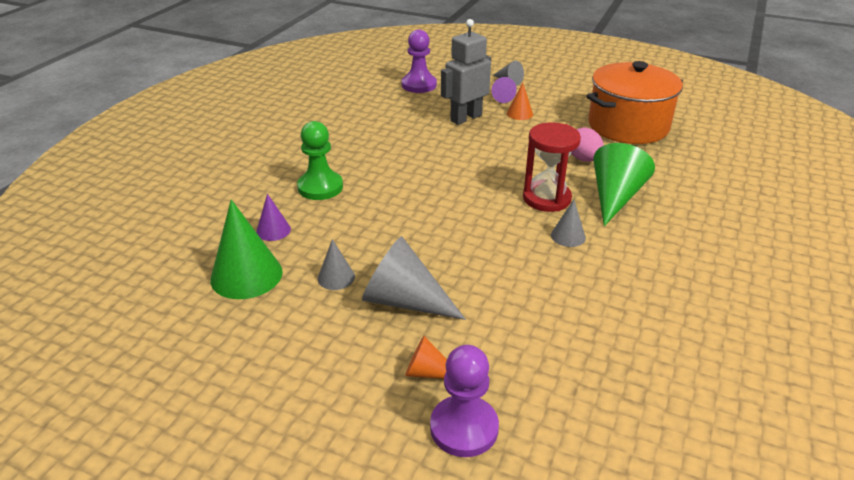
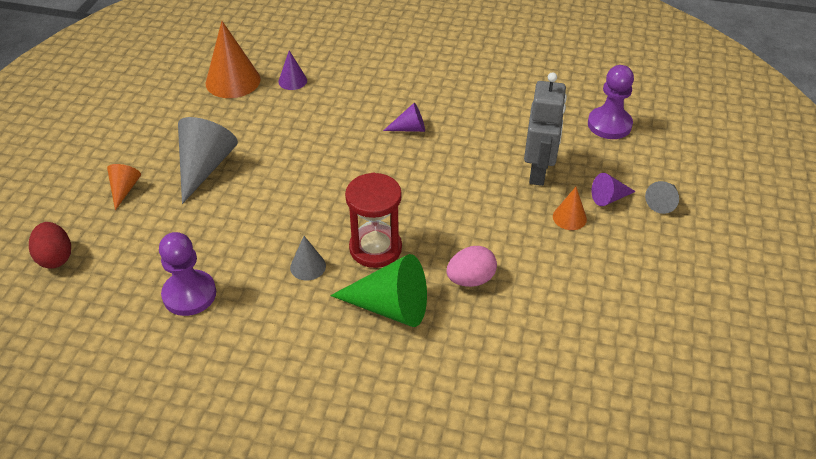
camera: 80 degrees right, 10 degrees up
(246, 275) = (233, 81): green cone -> orange cone
(320, 187) = (363, 93): green pawn -> none
(336, 277) = (233, 125): grey cone -> none
(388, 167) = (409, 128): none -> purple cone
(464, 428) = (69, 213): purple pawn -> purple pawn (189, 294)
(465, 118) = (538, 172): grey robot -> grey robot turned 60 degrees clockwise
(548, 437) = (55, 257): none -> red egg
(628, 126) = (577, 327): orange pot -> none

